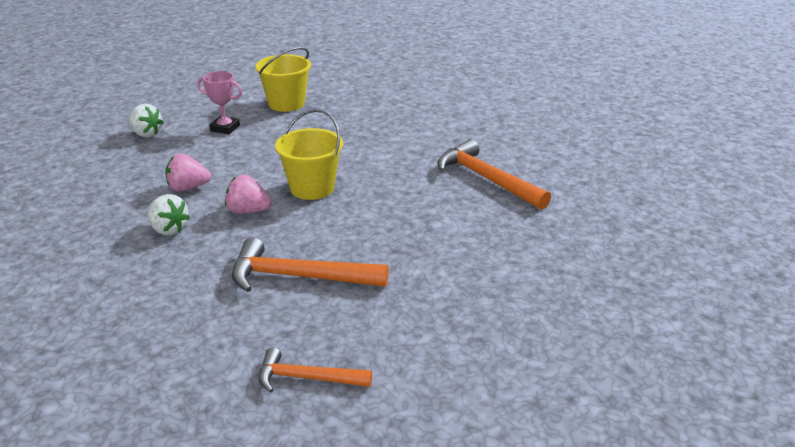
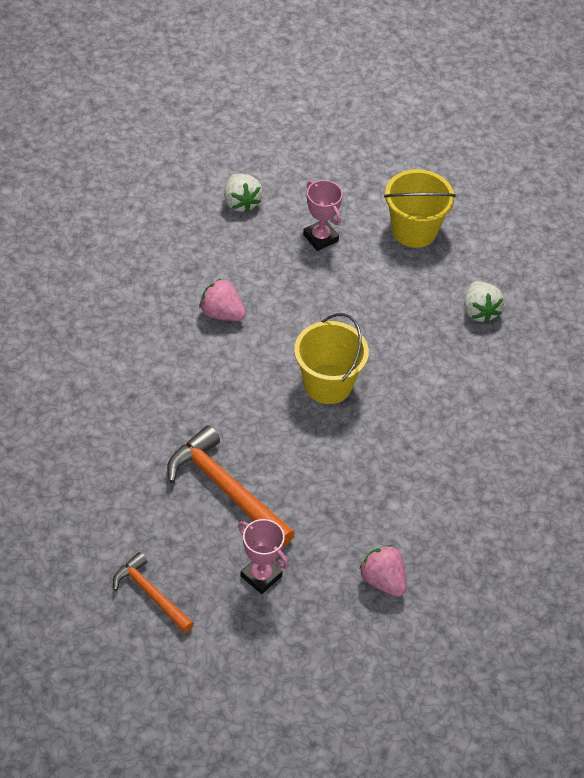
camera: 35 degrees right, 20 degrees up
(168, 229) = (168, 362): white strawberry -> white strawberry (480, 311)
(248, 211) = (248, 380): pink strawberry -> pink strawberry (383, 581)
(390, 313) = (261, 576): none -> pink trophy
(487, 179) = (501, 477): orange hammer -> none

